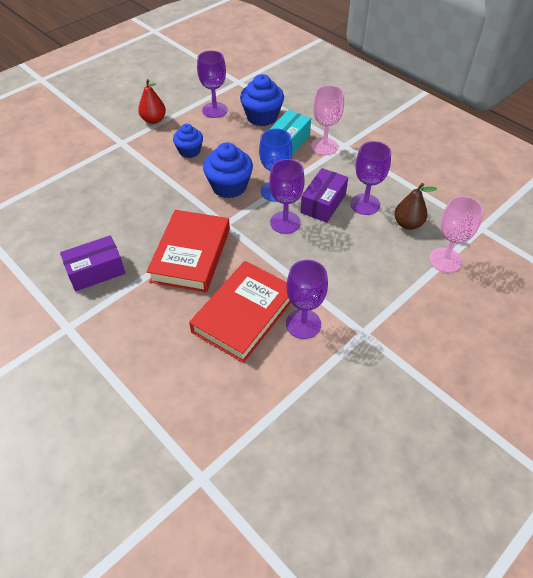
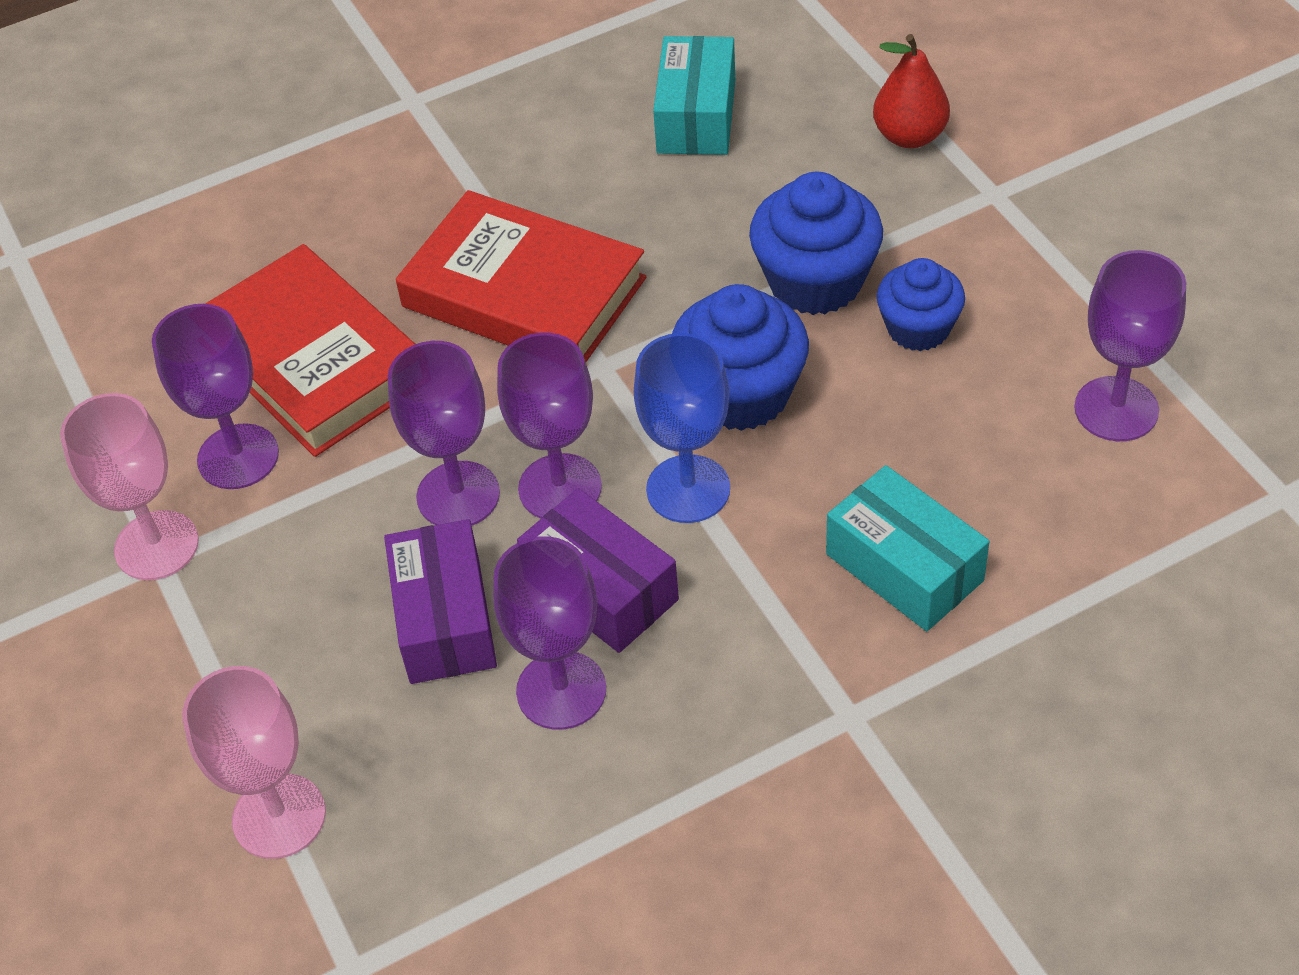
camera: 110 degrees right, 0 degrees up
(80, 224) = (696, 116): none -> turquoise box
(96, 271) = (540, 139): purple box -> purple box (445, 620)
(154, 120) = (1088, 264): red pear -> red pear (909, 136)
(262, 117) = (1055, 524): blue cupcake -> blue cupcake (815, 281)
(298, 249) = (458, 495): none -> purple goblet
(324, 146) = (858, 658): pink goblet -> pink goblet (156, 545)
(408, 224) = (444, 773): brown pear -> none

